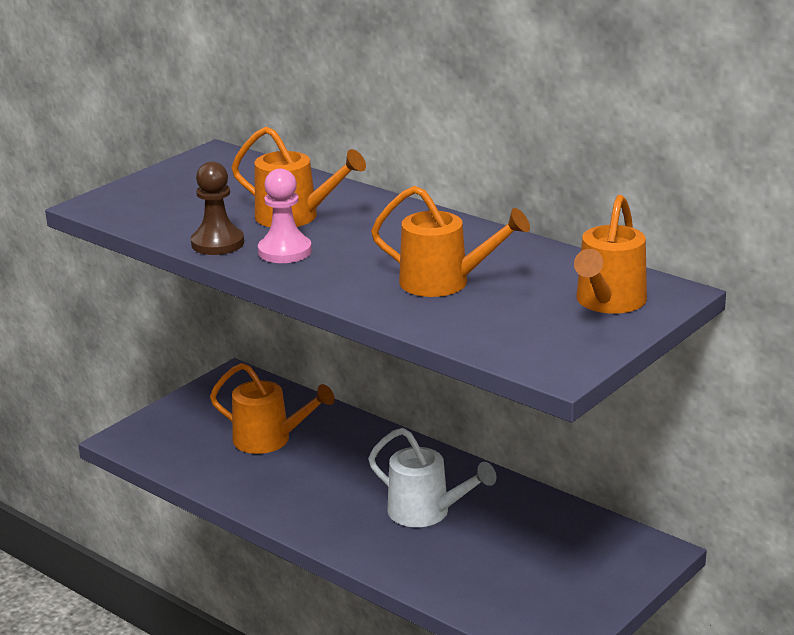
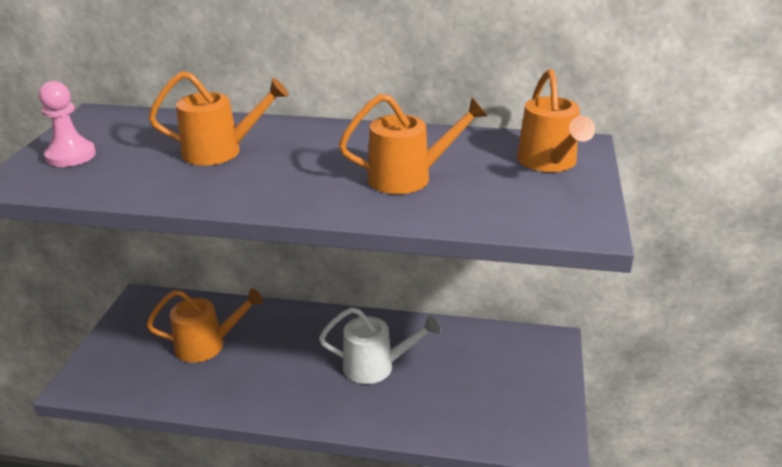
camera: 30 degrees left, 5 degrees up
(217, 243) = (170, 191): brown pawn -> none
(285, 251) = (241, 183): pink pawn -> pink pawn (71, 156)

